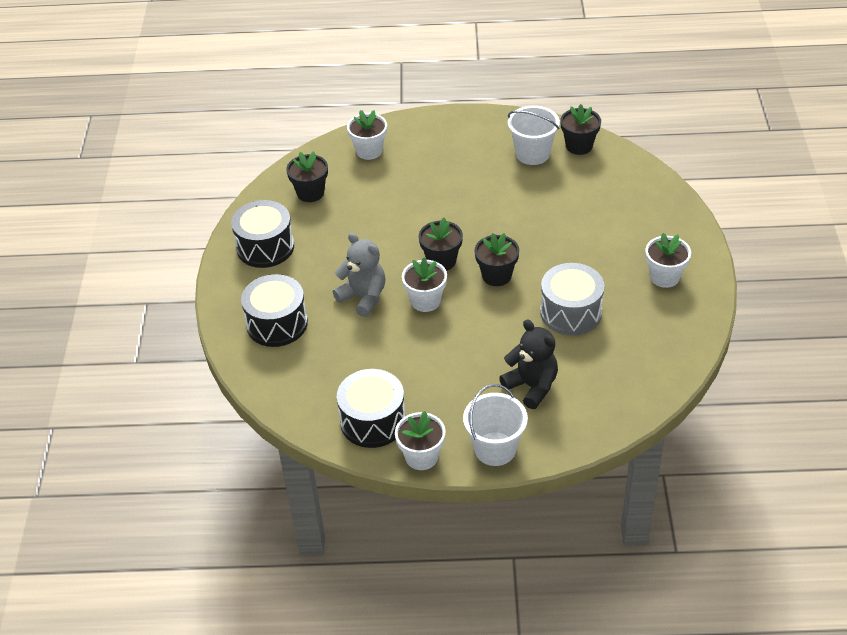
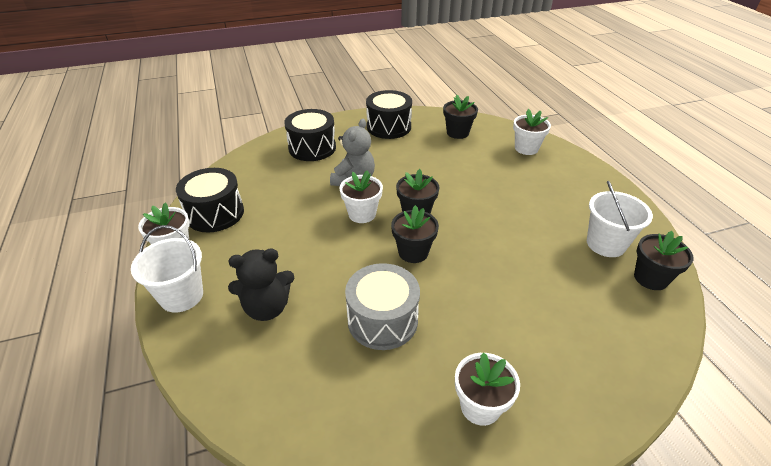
camera: 70 degrees right, 5 degrees down
(531, 386) = (267, 308): black teddy bear -> black teddy bear turned 45 degrees clockwise

